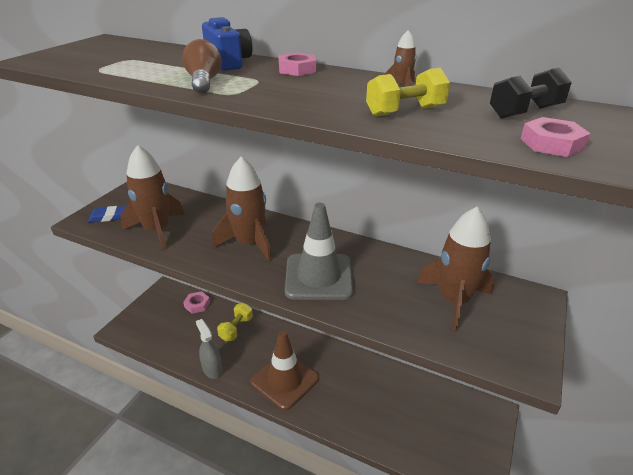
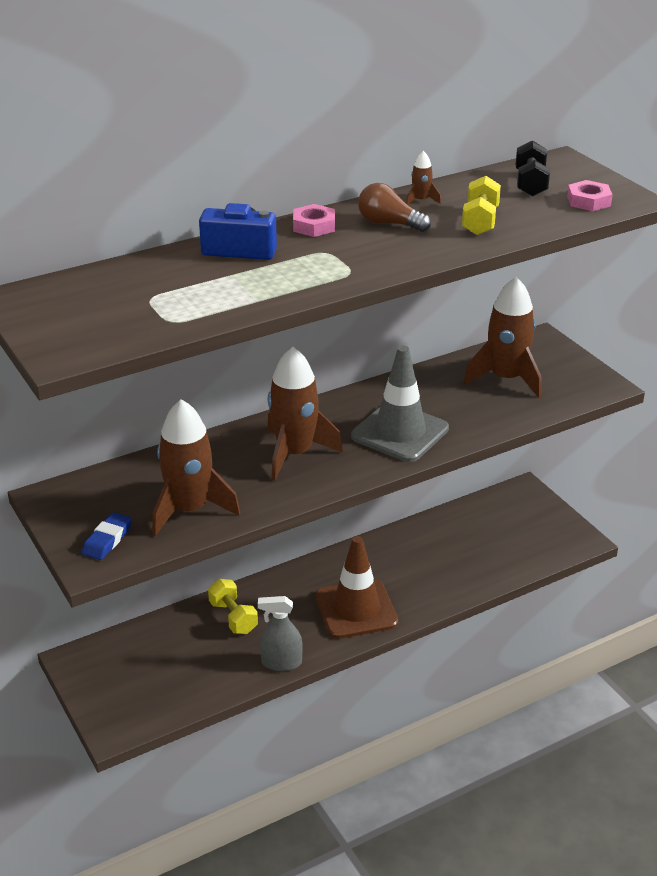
camera: 55 degrees left, 0 degrees up
(197, 304) = (146, 637): pink nut -> none
(204, 82) = (296, 277): brown light bulb -> brown light bulb (389, 224)

